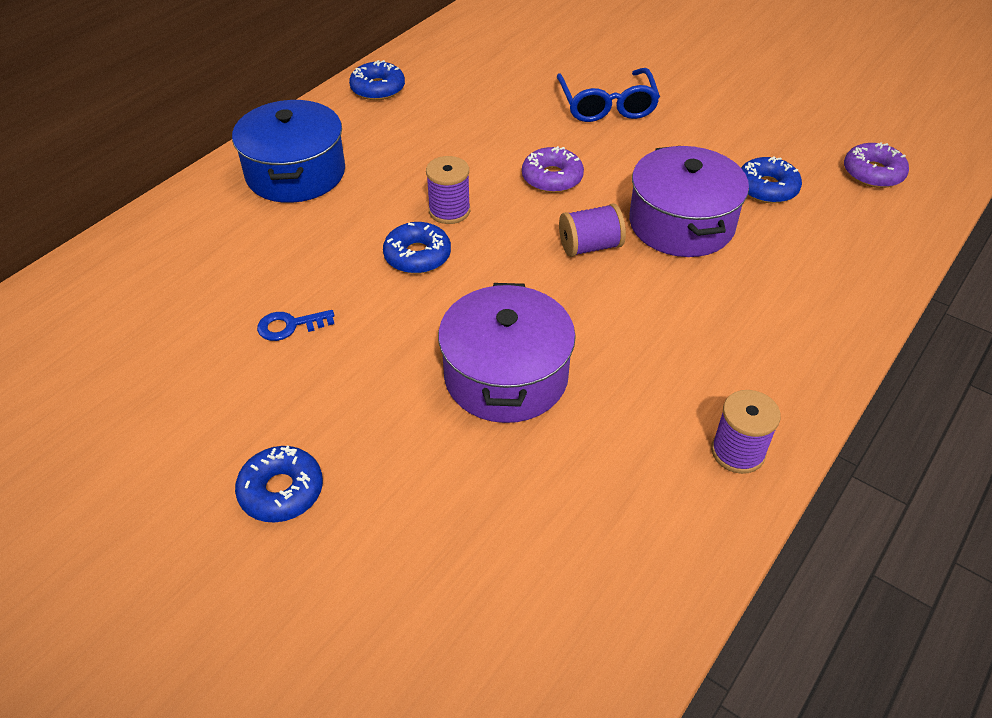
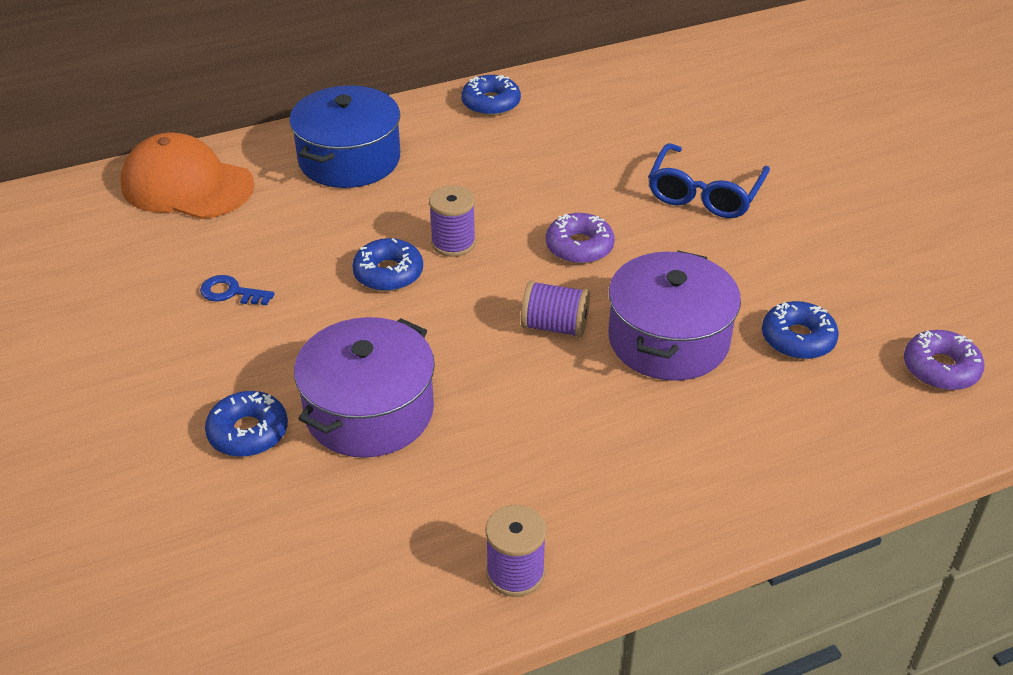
camera: 30 degrees right, 5 degrees down
(159, 247) = (187, 185): none -> orange cap
(281, 491) = (112, 423): blue donut -> blue donut (248, 432)

